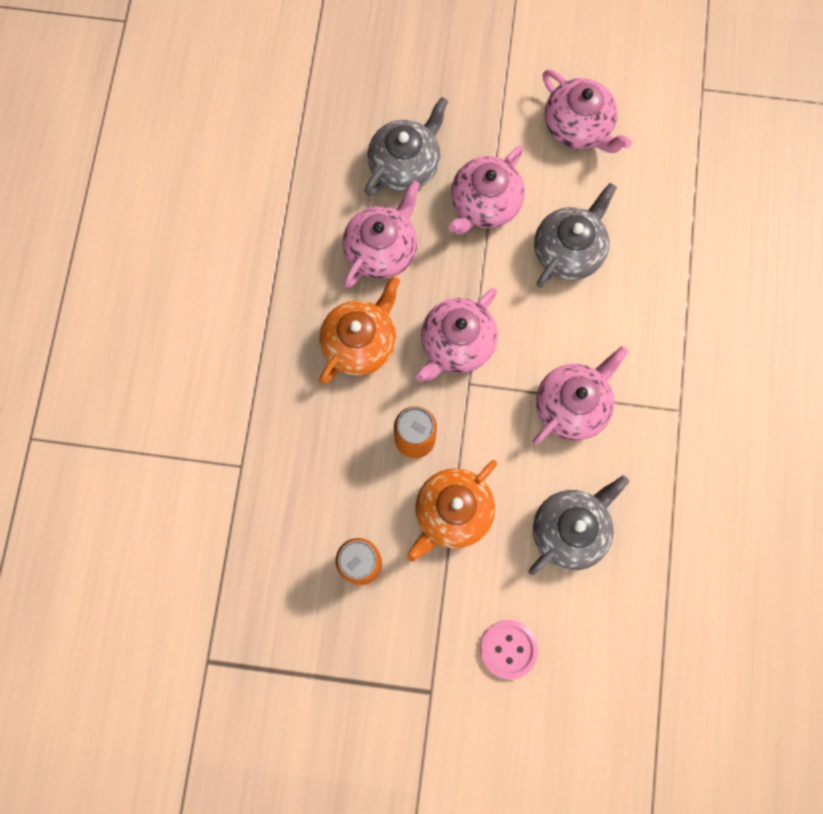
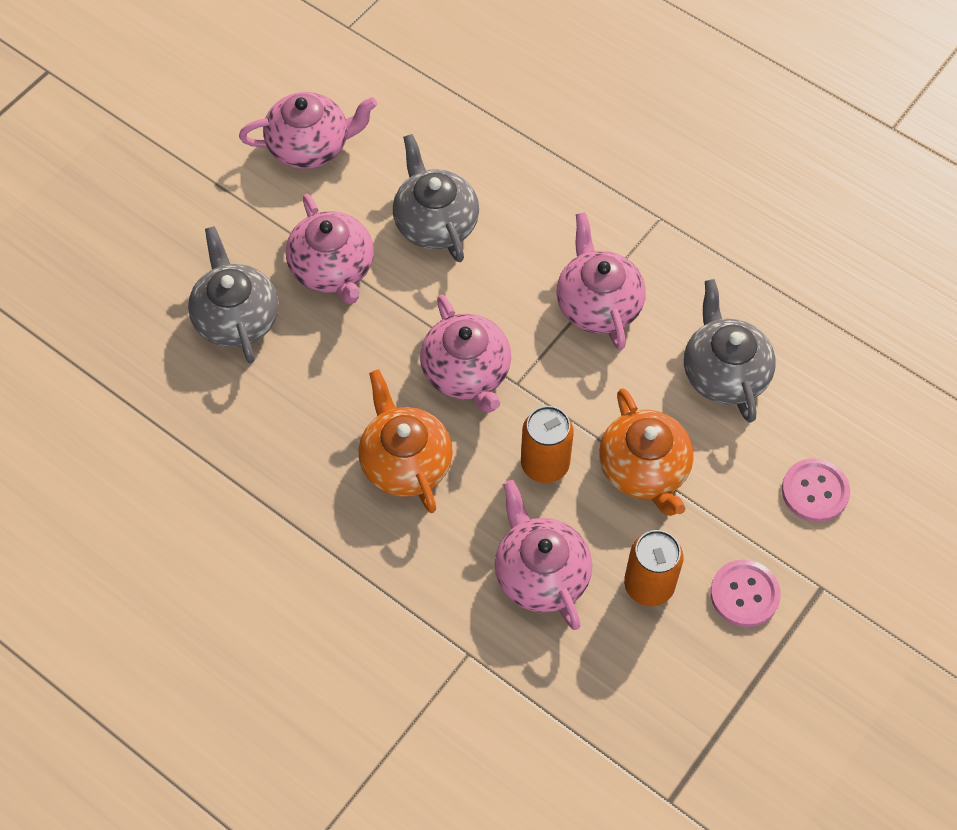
camera: 60 degrees left, 15 degrees down
(382, 249) = (315, 388): pink teapot -> pink teapot (540, 573)
(393, 637) = (744, 594): none -> pink button

